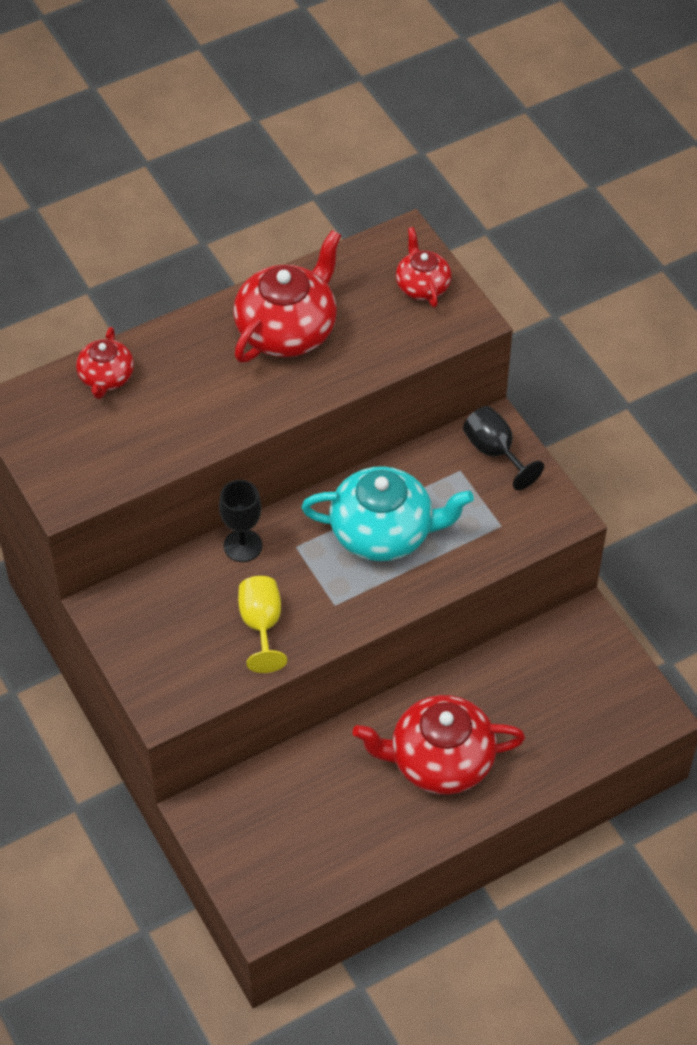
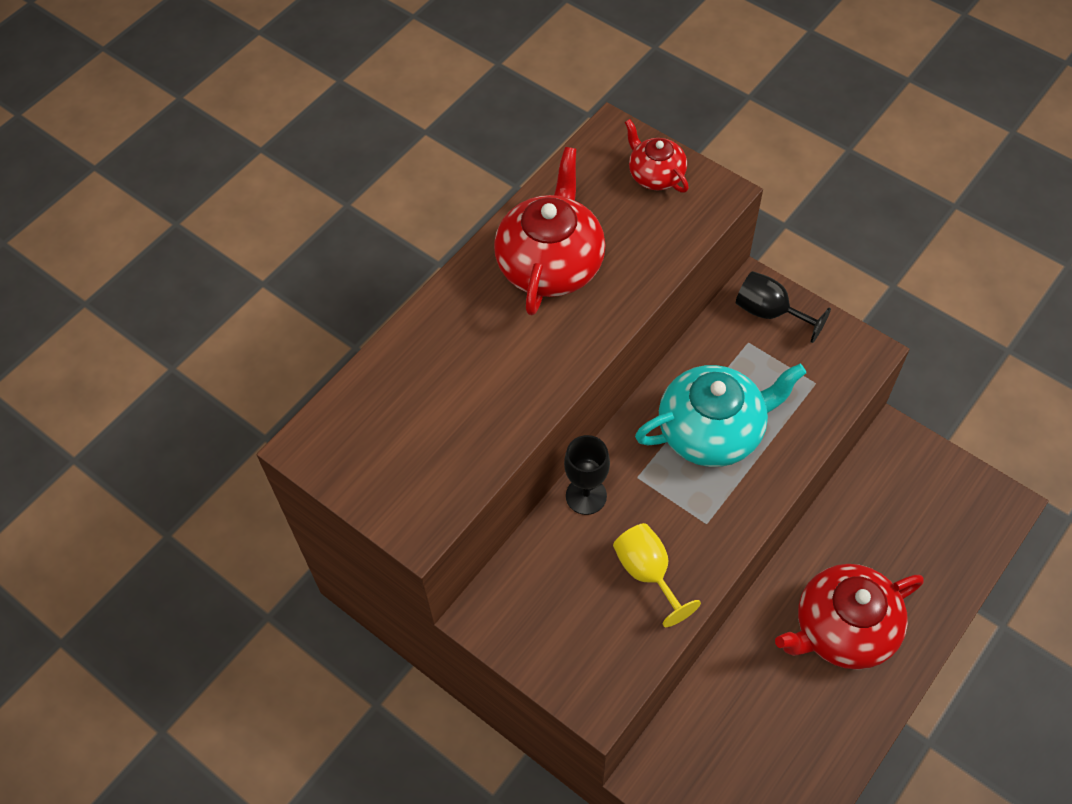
camera: 20 degrees left, 5 degrees up
(106, 378) = (394, 379): red teapot -> none

